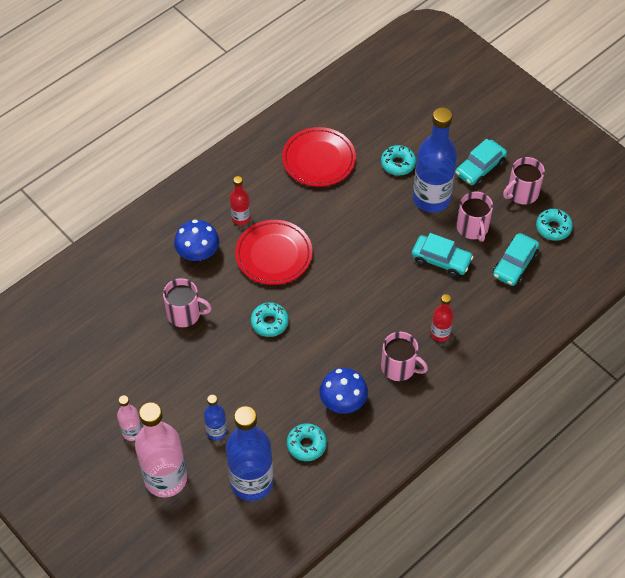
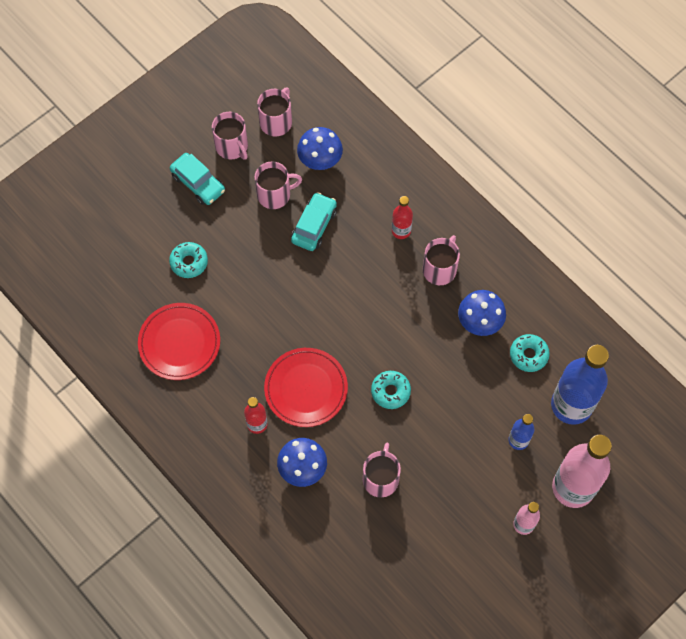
camera: 90 degrees left, 10 degrees up
(431, 199) = (237, 231): blue bottle -> none
(514, 264) = (320, 159): turquoise car -> blue mushroom
(553, 228) = (276, 122): turquoise donut -> pink mug

